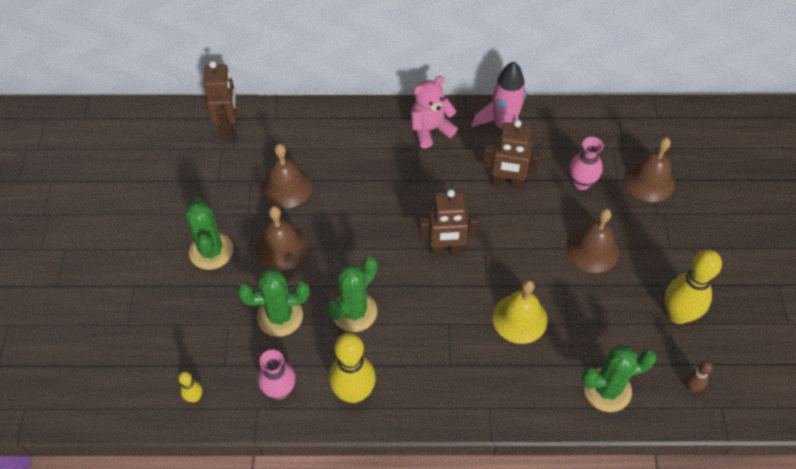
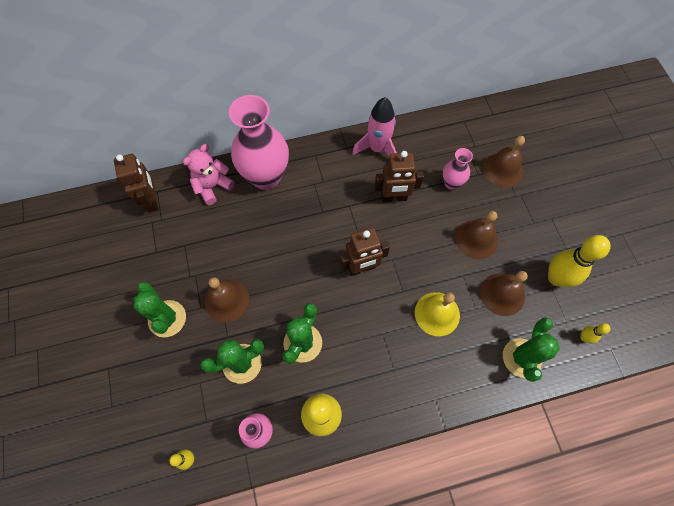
camera: 15 degrees left, 10 degrees up
(286, 187) = (216, 244): brown bell -> brown bell (502, 294)
(363, 129) = (266, 177): none -> pink vase
(430, 130) = (320, 165): pink teddy bear -> pink teddy bear (213, 186)
(607, 390) = (521, 358): green cactus -> green cactus turned 45 degrees counterclockwise
(691, 387) = (584, 337): brown bowling pin -> yellow bowling pin

